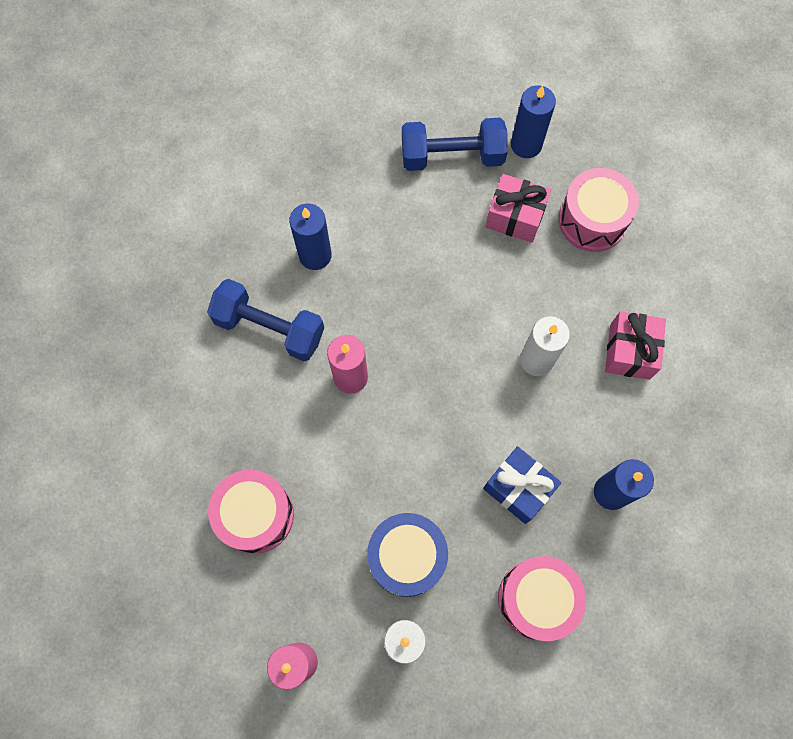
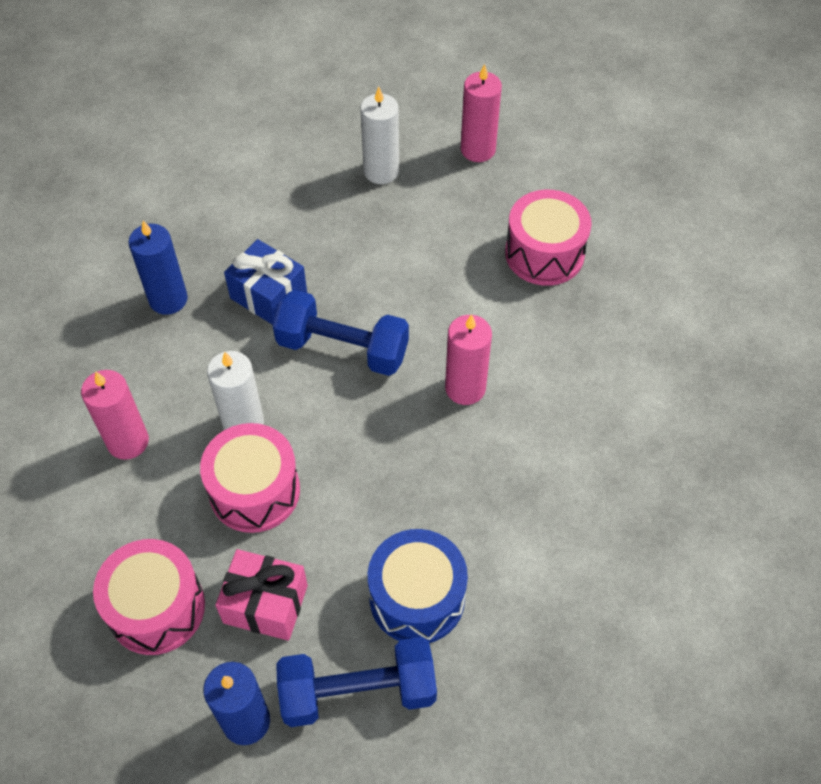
camera: 175 degrees right, 15 degrees down
(269, 328) = (573, 434): blue dumbbell -> blue dumbbell (343, 348)
(315, 255) = (534, 528): blue candle -> none
(407, 557) = (384, 231): blue drum -> blue drum (417, 598)
(536, 599) = (253, 208): pink drum -> pink drum (254, 491)
(629, 351) = (128, 441): pink gift -> pink candle

